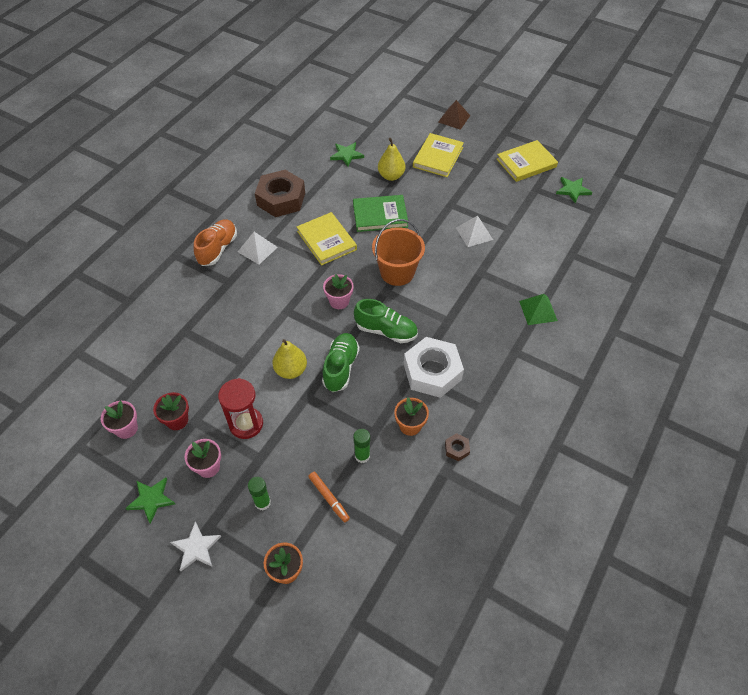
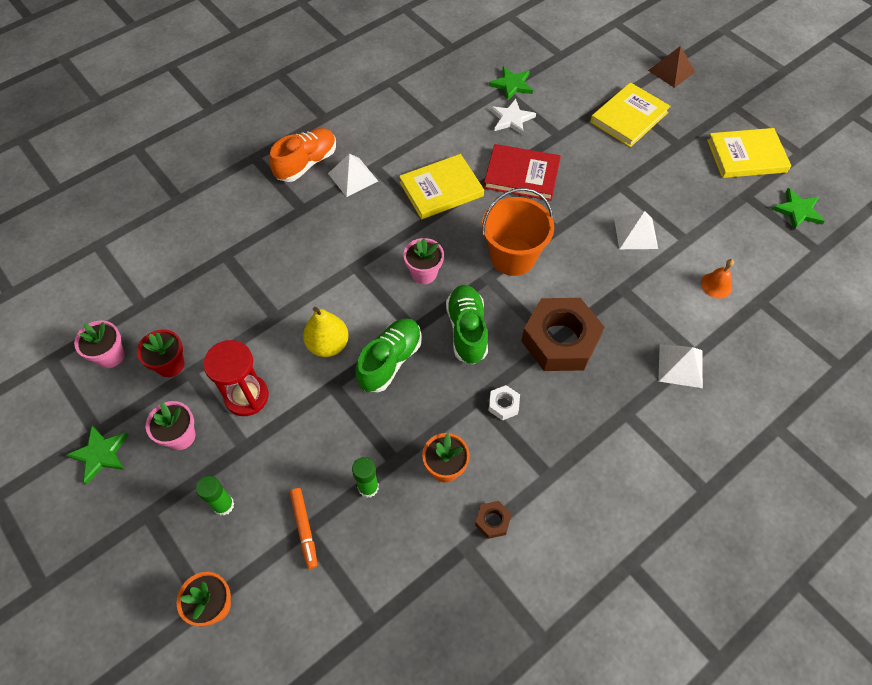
camera: 20 degrees right, 5 degrees up
(196, 548) = (124, 534): white star -> white star (511, 119)
(281, 199) = (407, 120): brown nut -> brown nut (560, 340)
(326, 240) = (441, 189): yellow book -> yellow book turned 75 degrees clockwise
(380, 215) = (522, 175): green book -> red book
(386, 331) = (467, 330): green shoe -> green shoe turned 135 degrees counterclockwise
(391, 176) = (557, 126): yellow pear -> none
(432, 372) = (503, 405): white nut -> white nut, size x0.41
(538, 311) = (680, 365): green pyramid -> white pyramid
(540, 252) = (716, 285): none -> orange bell

